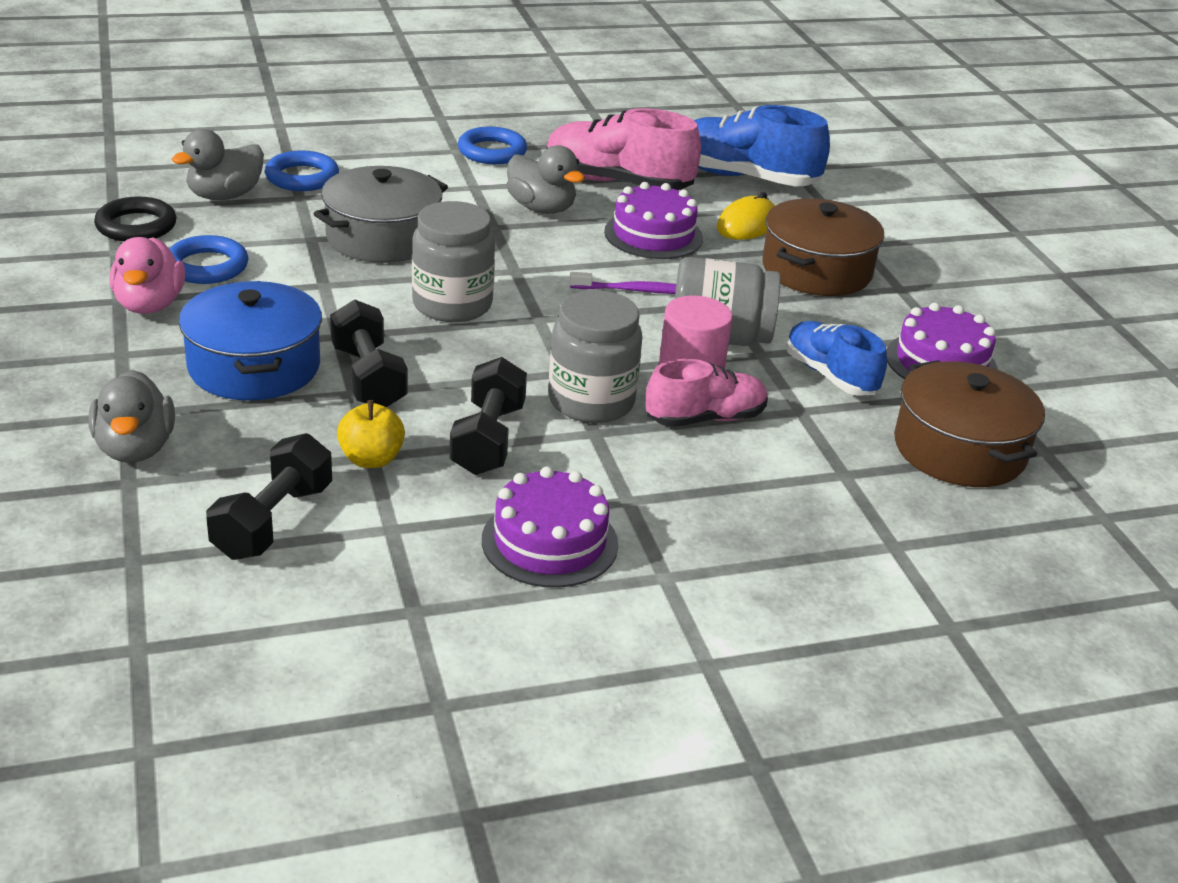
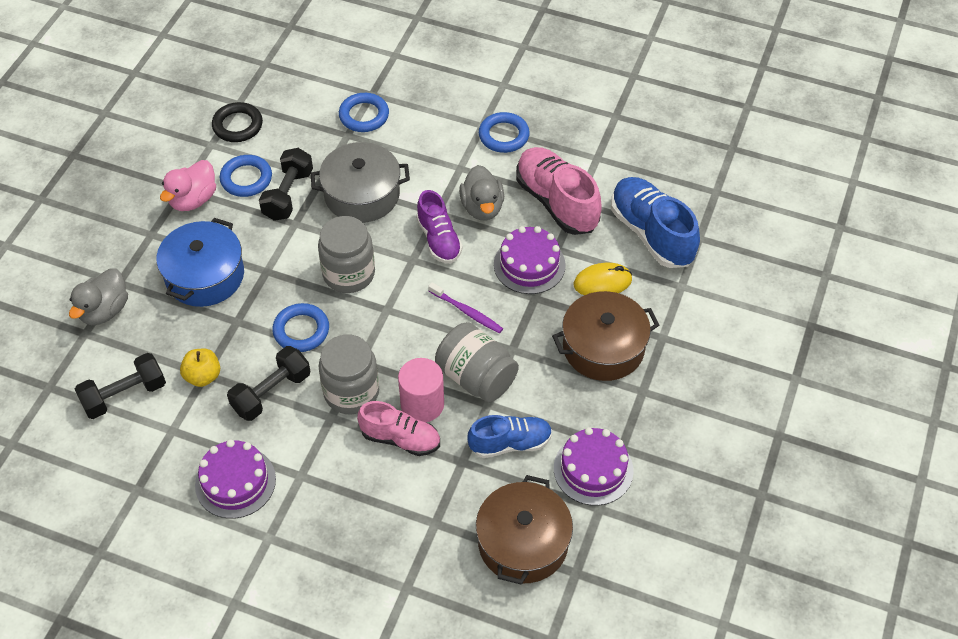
camera: 40 degrees right, 20 degrees up
(225, 196) = (306, 116): grey duck -> none
(368, 378) = (253, 313): black dumbbell -> black dumbbell (288, 194)
(454, 371) = (301, 330): none -> blue ring
(525, 246) = (439, 239): none -> purple shoe
(830, 375) = (510, 443): blue shoe -> blue shoe turned 75 degrees clockwise

